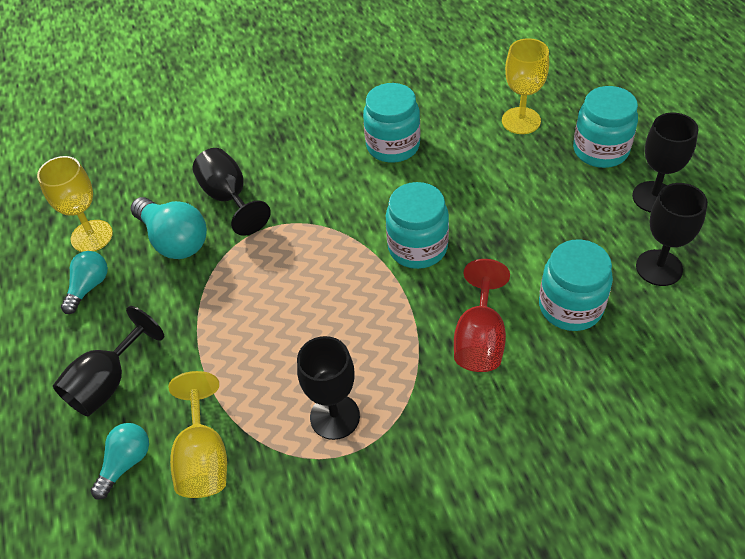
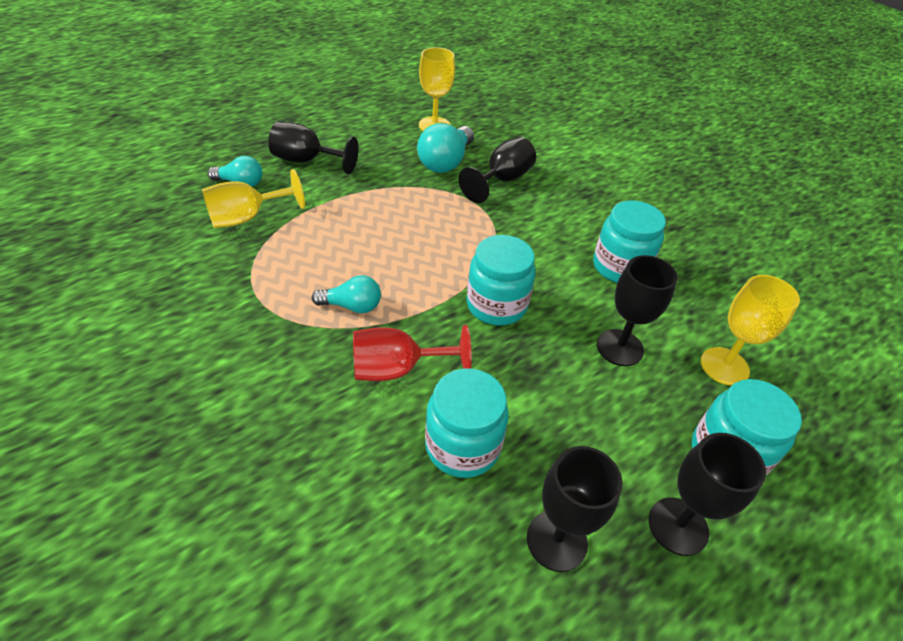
camera: 65 degrees right, 5 degrees down
(89, 287) = (388, 135): turquoise light bulb -> turquoise light bulb (352, 306)
(335, 416) = (292, 281): black goblet -> black goblet (619, 347)

